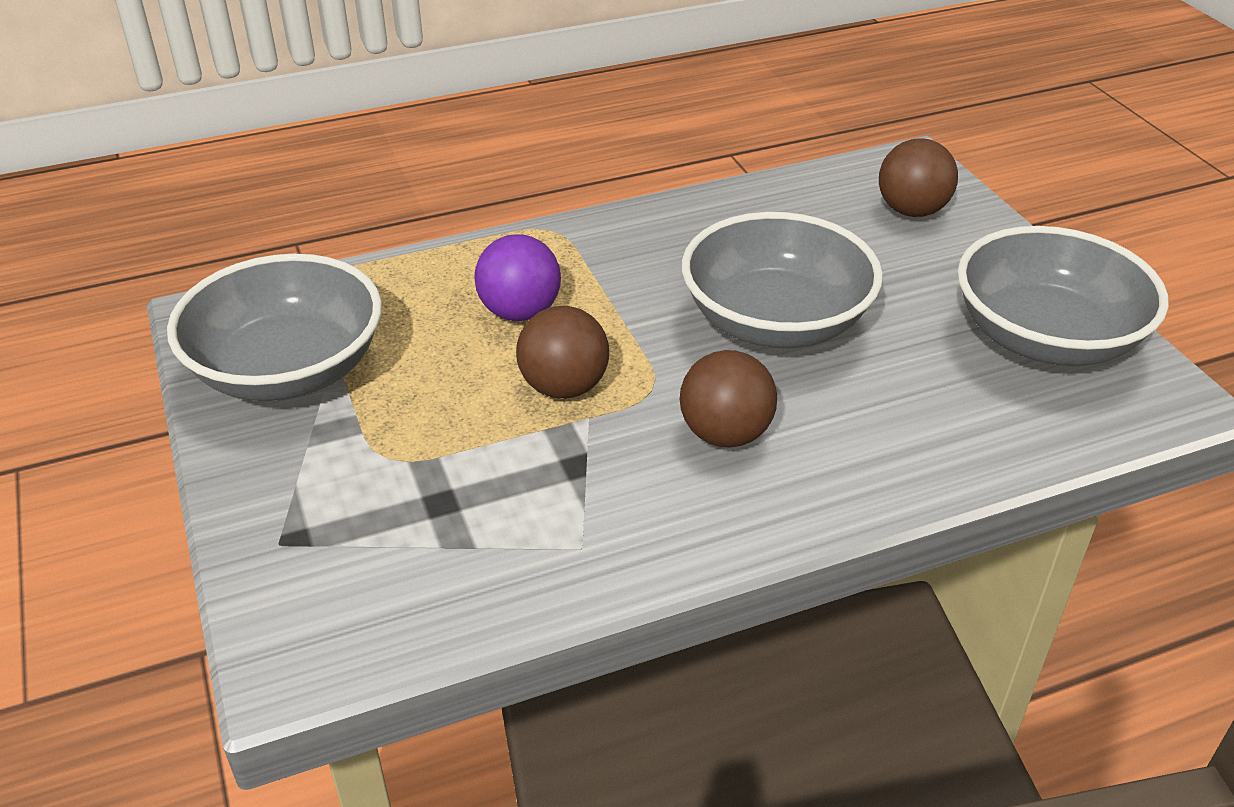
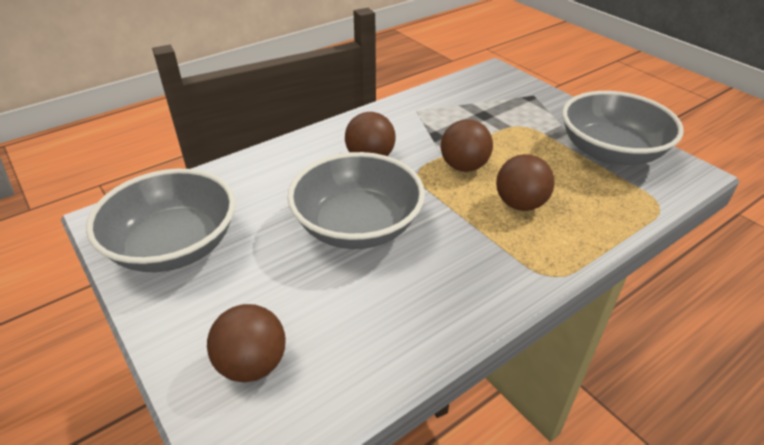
camera: 165 degrees right, 0 degrees up
(520, 312) = (520, 204): purple ball -> brown ball

